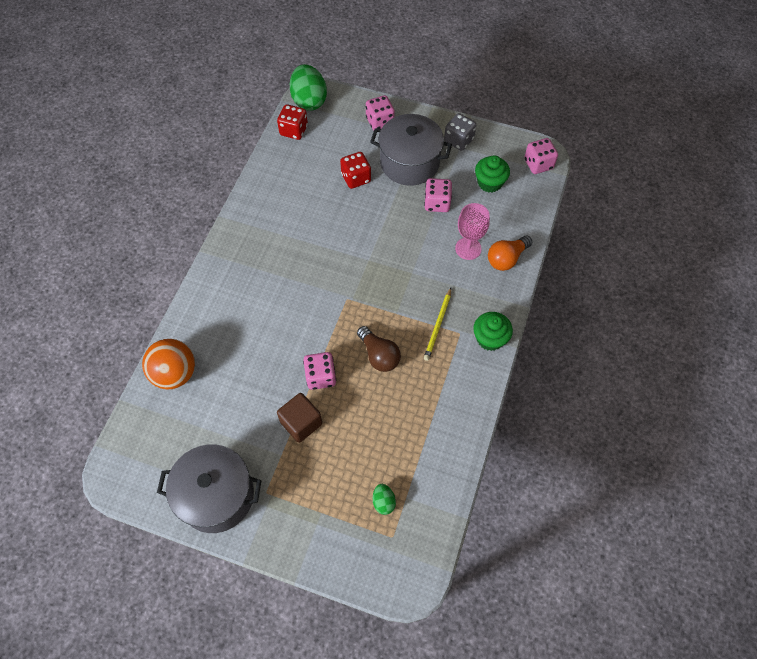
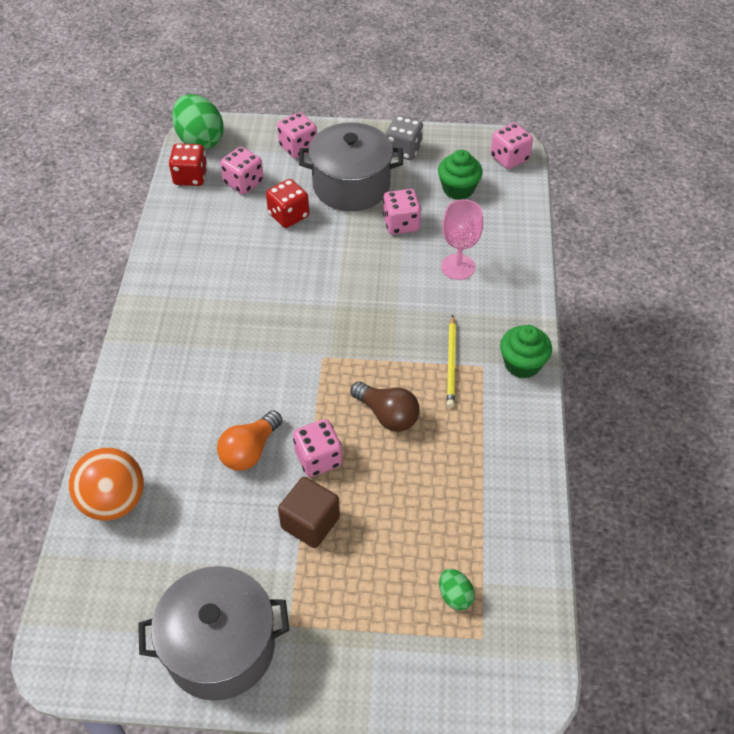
camera: 15 degrees left, 10 degrees down
(331, 143) = (244, 183): none -> pink dice
(506, 259) = (509, 269): orange light bulb -> orange light bulb (250, 451)

